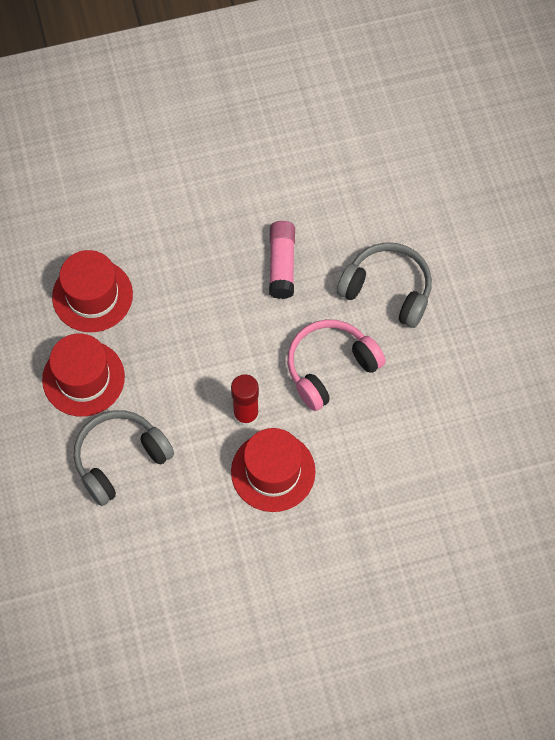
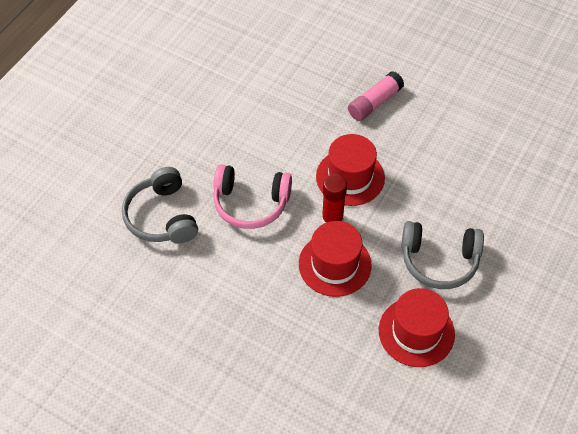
camera: 135 degrees left, 10 degrees down
(92, 295) = (356, 385): red hat -> red hat (334, 264)
(281, 264) = (206, 290): pink glue stick -> pink glue stick (374, 102)

